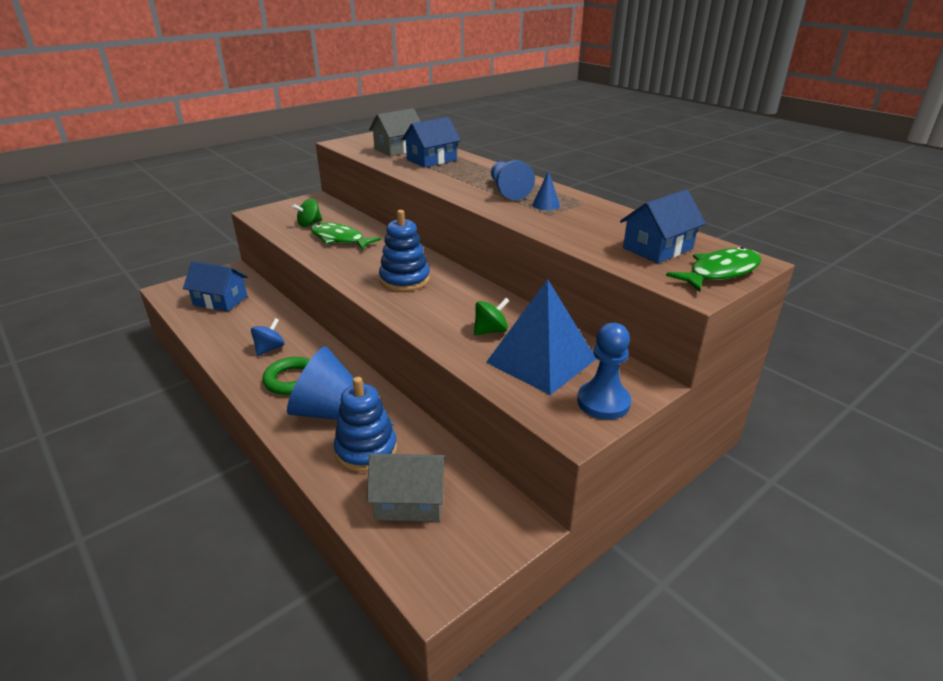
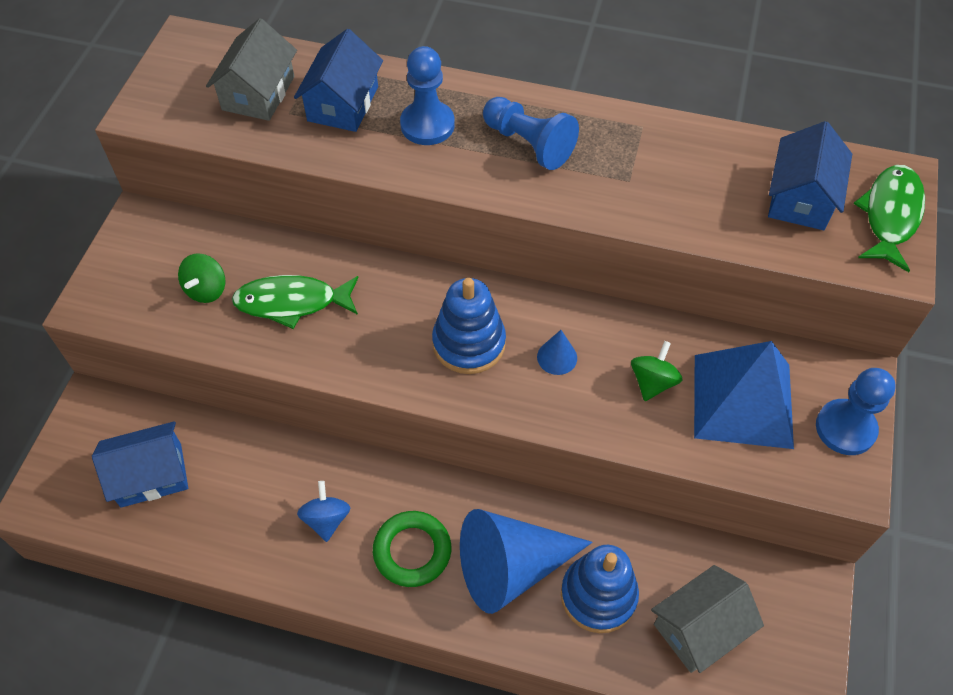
camera: 35 degrees left, 25 degrees up
(463, 174) = (427, 125): none -> blue pawn
(546, 205) = (605, 158): blue cone -> blue cone (557, 357)

